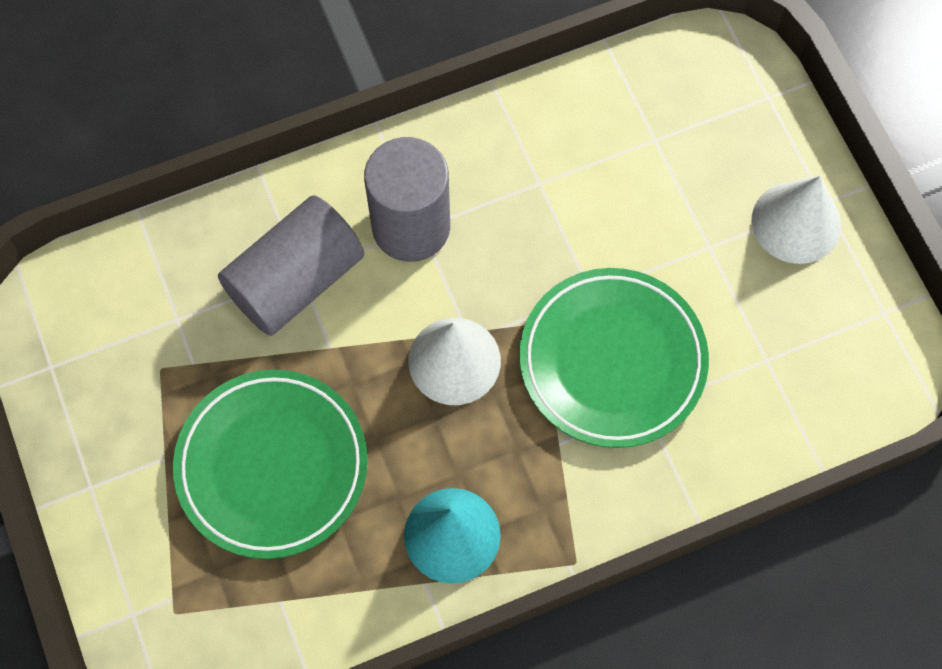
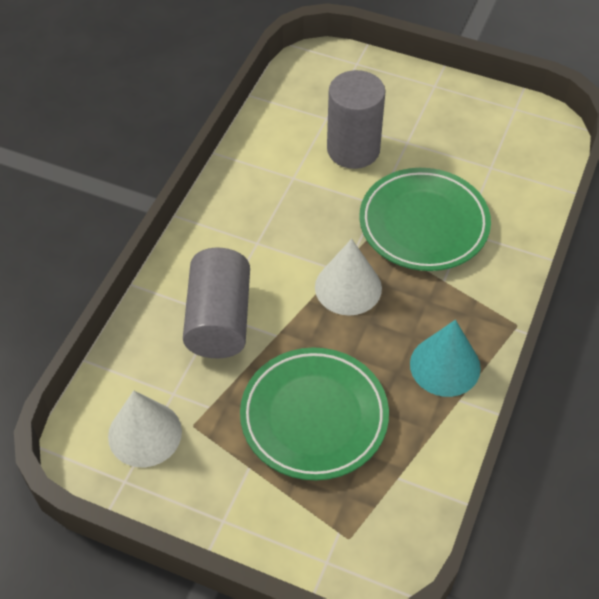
camera: 45 degrees left, 15 degrees down
(411, 227) = (251, 246): grey cylinder -> grey cylinder (353, 149)
(796, 222) = (433, 102): white cone -> white cone (145, 433)

